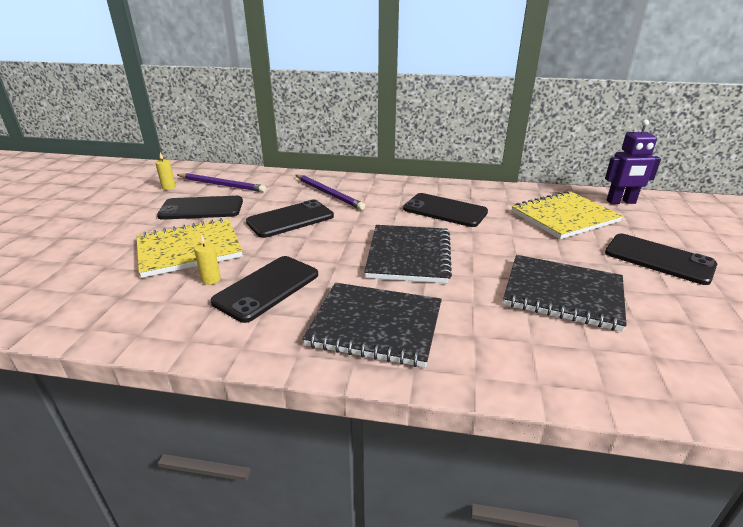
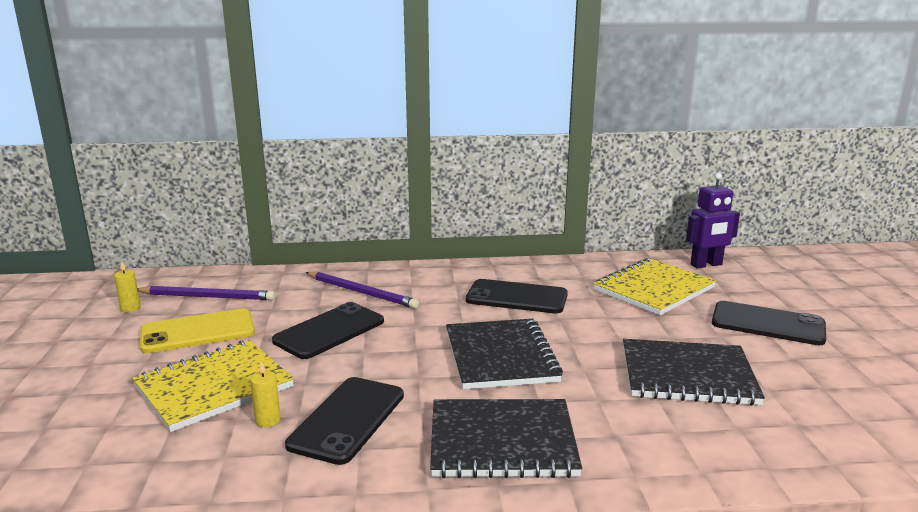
camera: 15 degrees left, 10 degrees down
(201, 208) = (198, 332): black phone -> yellow phone

